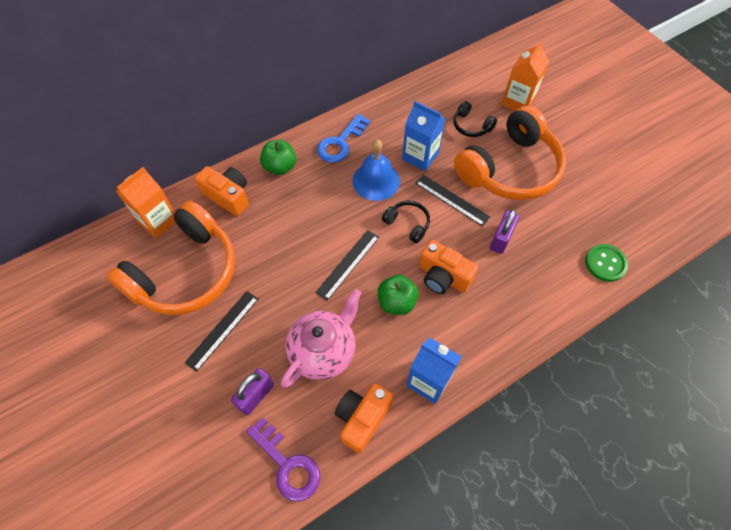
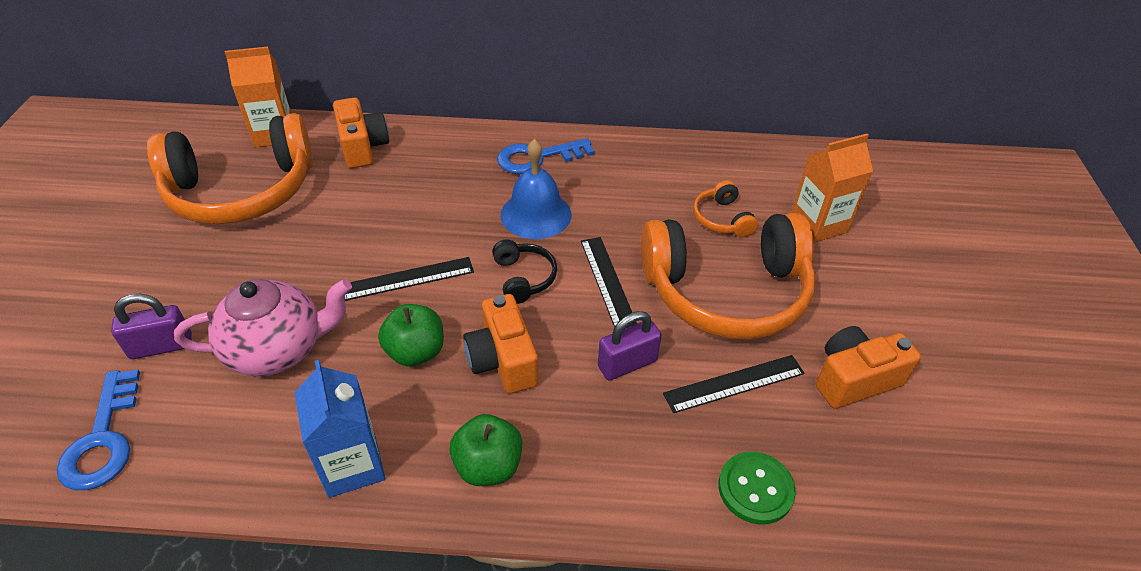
camera: 35 degrees right, 15 degrees down
(222, 330) = (210, 262): black ruler -> black ruler (734, 383)
(280, 167) = (445, 147): green apple -> green apple (488, 466)
(287, 464) = (103, 439): purple key -> blue key
(362, 418) = (232, 450): orange camera -> orange camera (854, 379)
(420, 156) = (618, 217): blue carton -> none
(471, 126) = (722, 219): black headphones -> orange headphones

